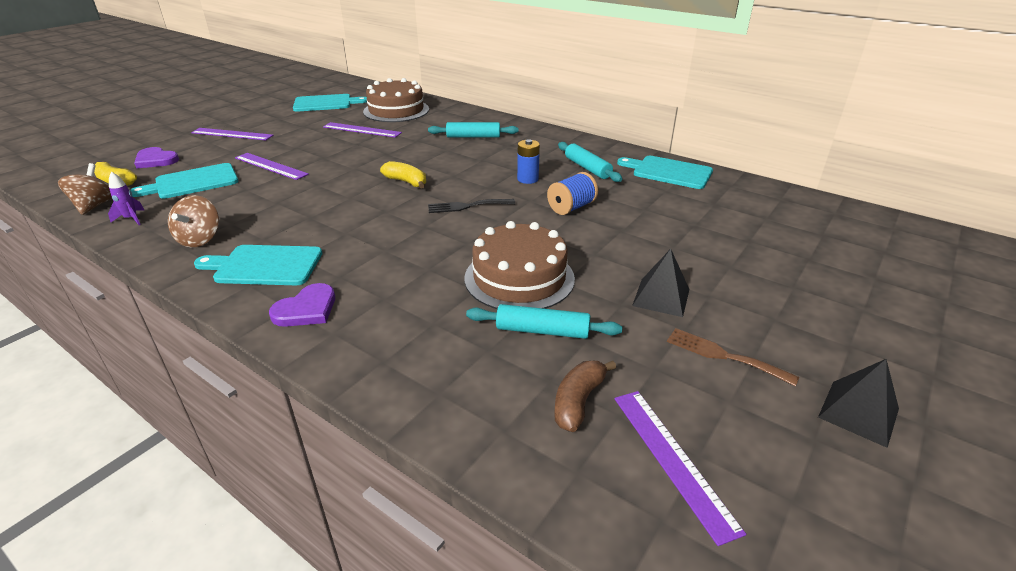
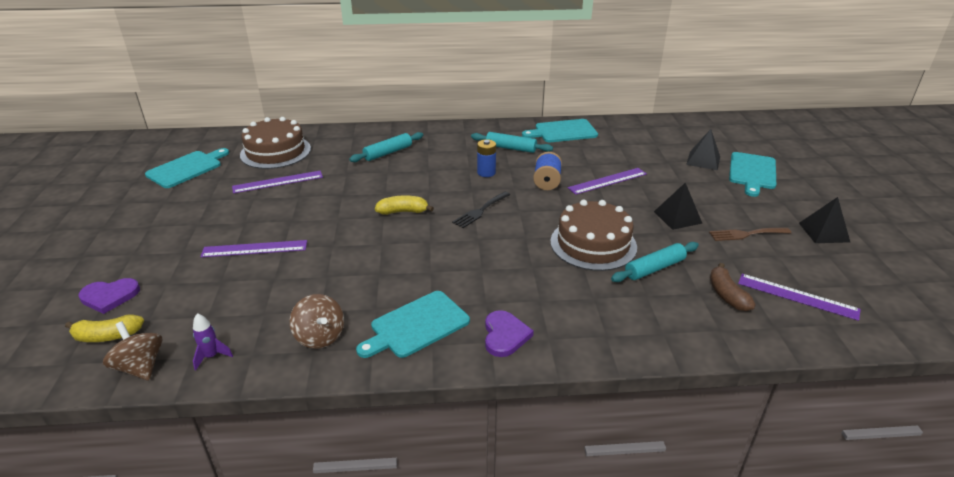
camera: 40 degrees left, 0 degrees up
(193, 182) = (204, 297): turquoise cutting board -> turquoise cutting board (752, 172)
(232, 134) = (144, 236): purple ruler -> purple ruler (607, 181)
(803, 257) = (703, 160): none -> black pyramid

